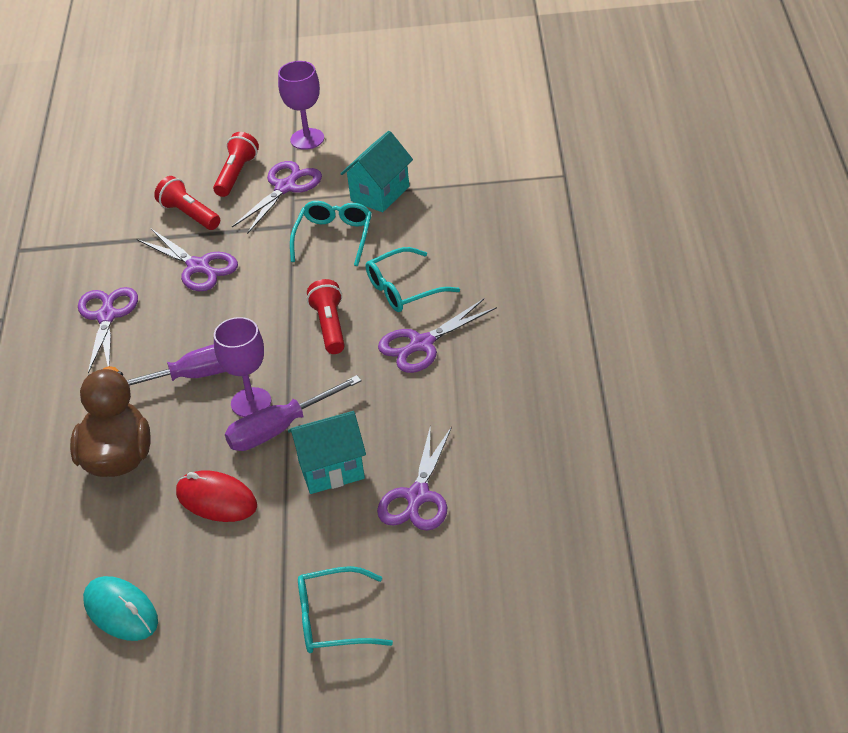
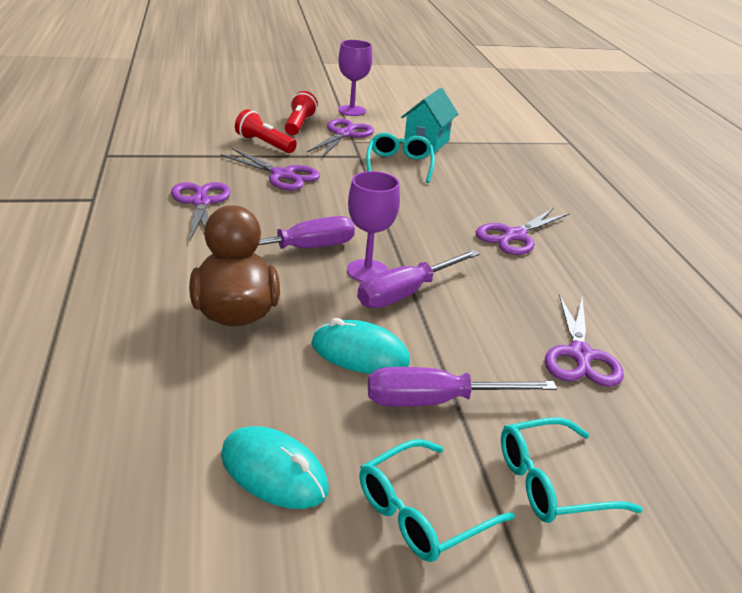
camera: 15 degrees left, 10 degrees down
(216, 500) = (360, 353): red mouse -> turquoise mouse
(267, 548) = (436, 401): none -> purple screwdriver
(330, 326) = (422, 220): red flashlight -> none
(331, 470) = (476, 329): turquoise house -> none
(403, 289) = (477, 199): turquoise glasses -> turquoise glasses (421, 513)

